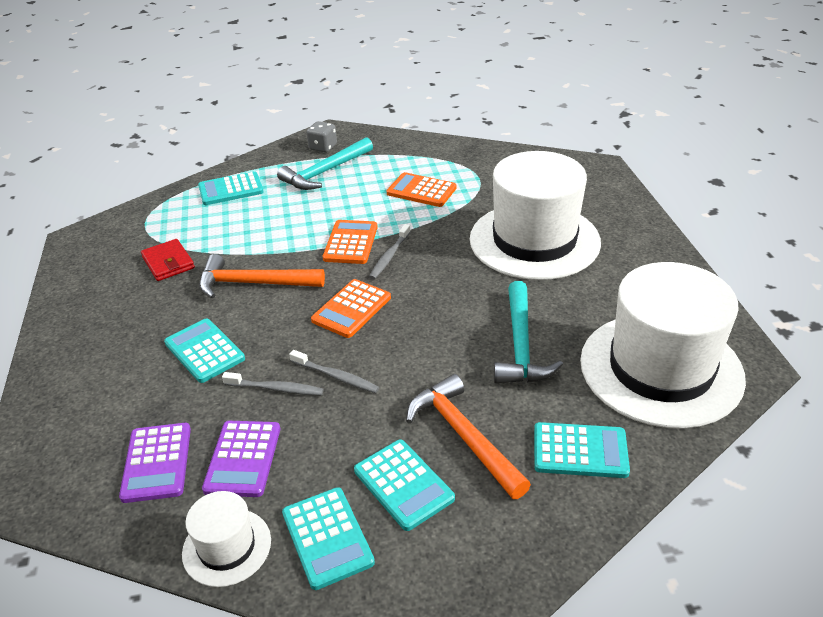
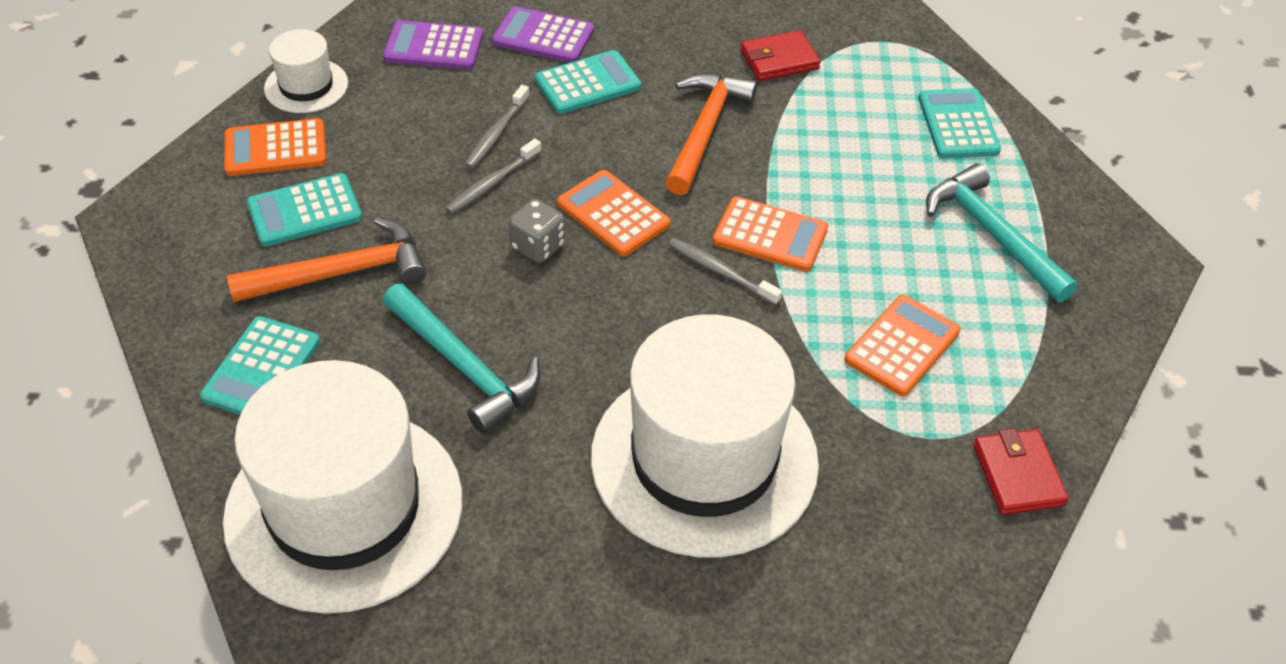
camera: 100 degrees right, 10 degrees up
(243, 459) = (406, 102): purple calculator -> purple calculator (543, 36)
(323, 147) = (1083, 242): grey dice -> grey dice (538, 246)
(327, 538) = (275, 149): turquoise calculator -> orange calculator
(488, 155) = (1018, 475): none -> red wallet
(520, 345) = (464, 367): turquoise hammer -> turquoise hammer turned 150 degrees counterclockwise

